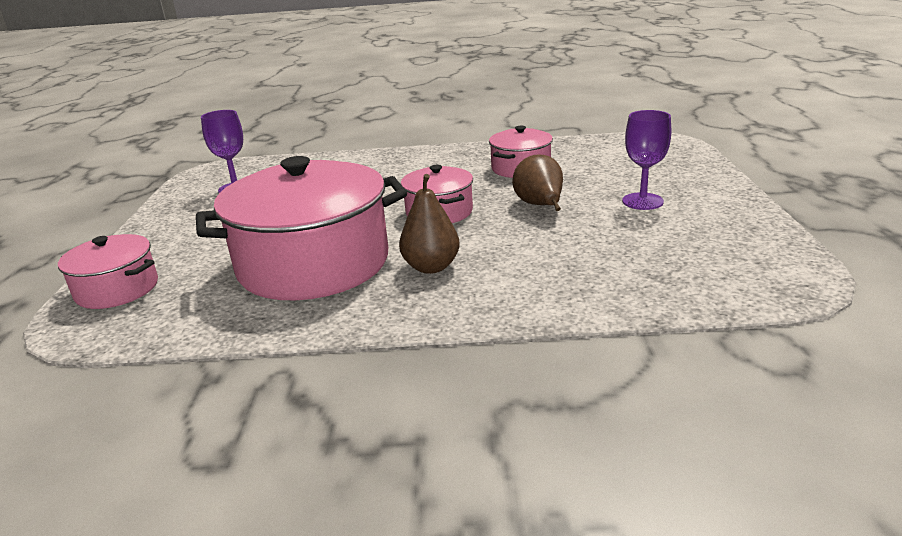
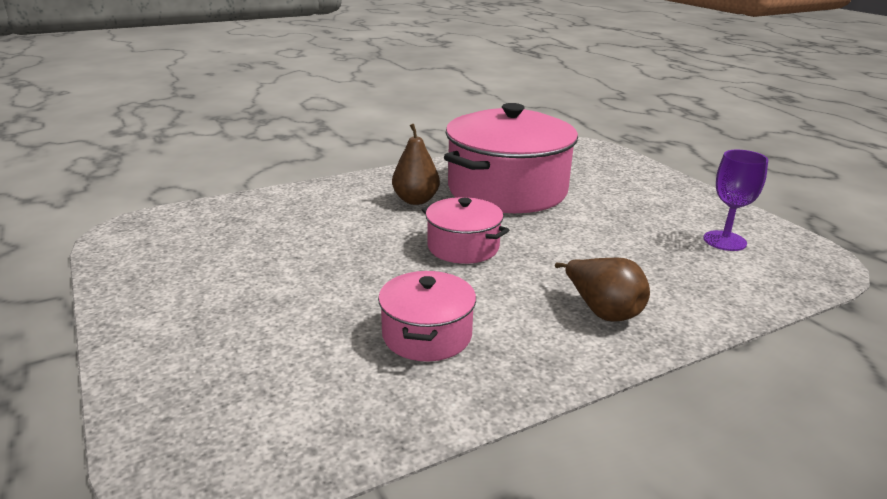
camera: 150 degrees right, 0 degrees up
(117, 289) = (607, 159): pink pot -> none
(540, 206) = (362, 271): brown pear -> brown pear (602, 311)
(642, 201) = (244, 297): purple goblet -> none

